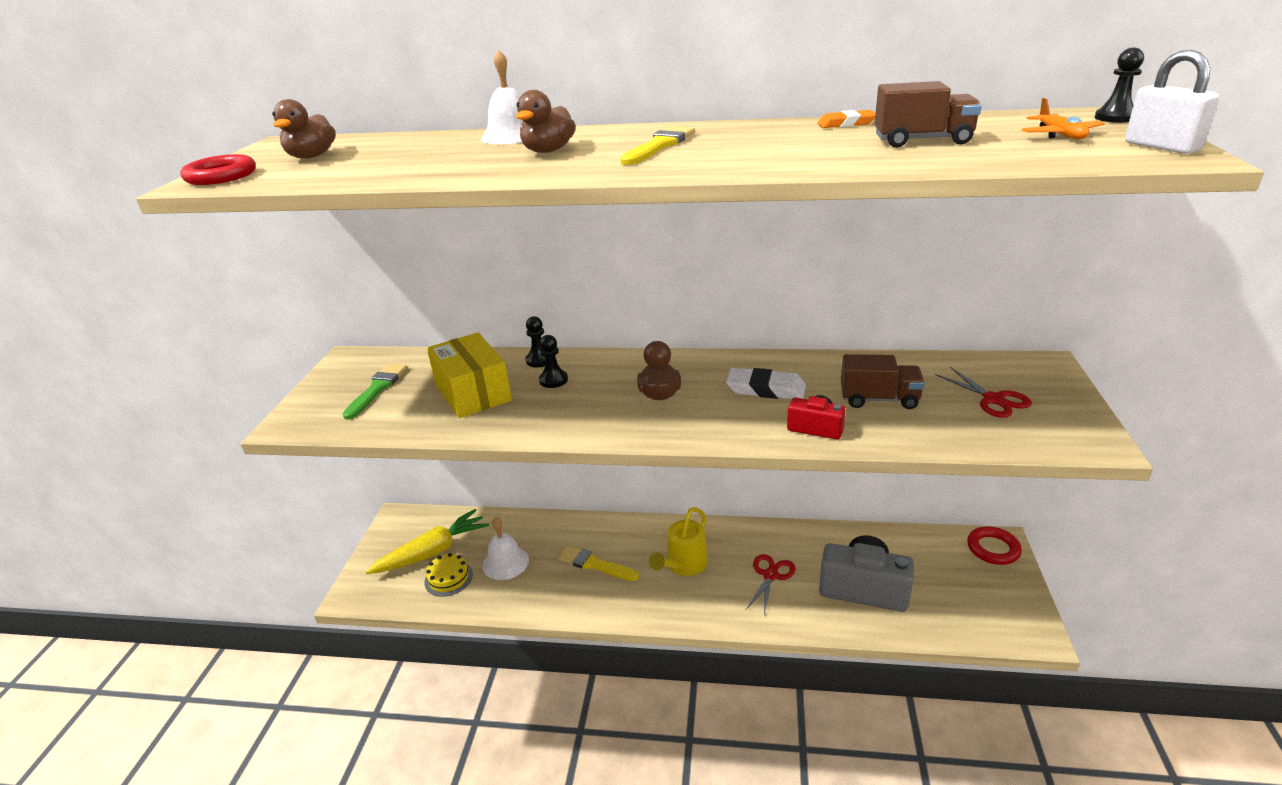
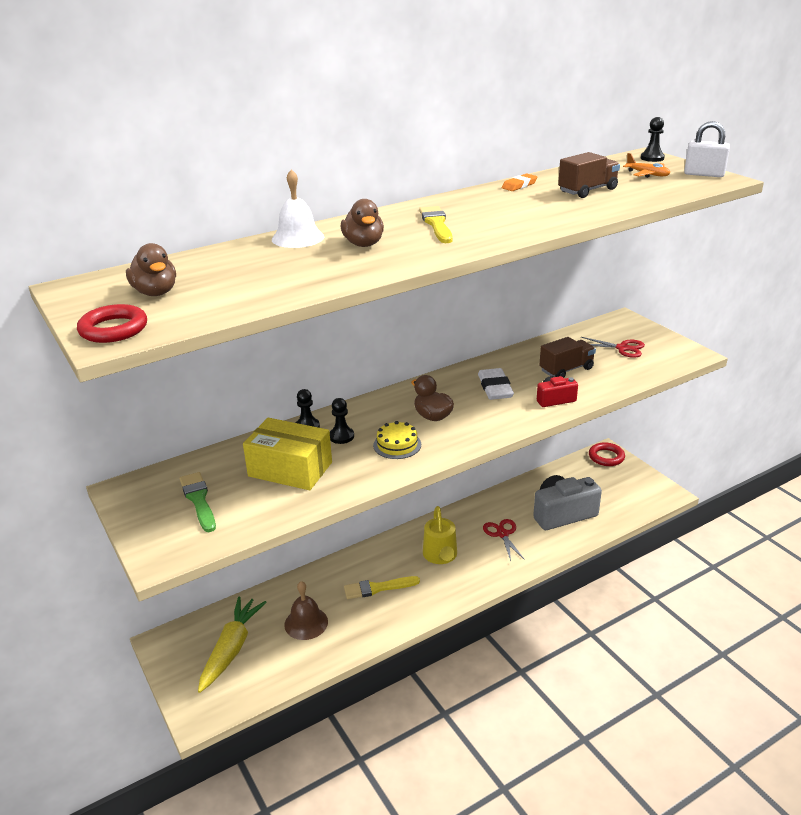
camera: 40 degrees left, 0 degrees up
(448, 578) = (271, 658): yellow cake -> yellow cake (397, 445)
(505, 562) = (306, 623): white bell -> brown bell
(765, 389) = (495, 388): white eraser -> white eraser turned 75 degrees counterclockwise

